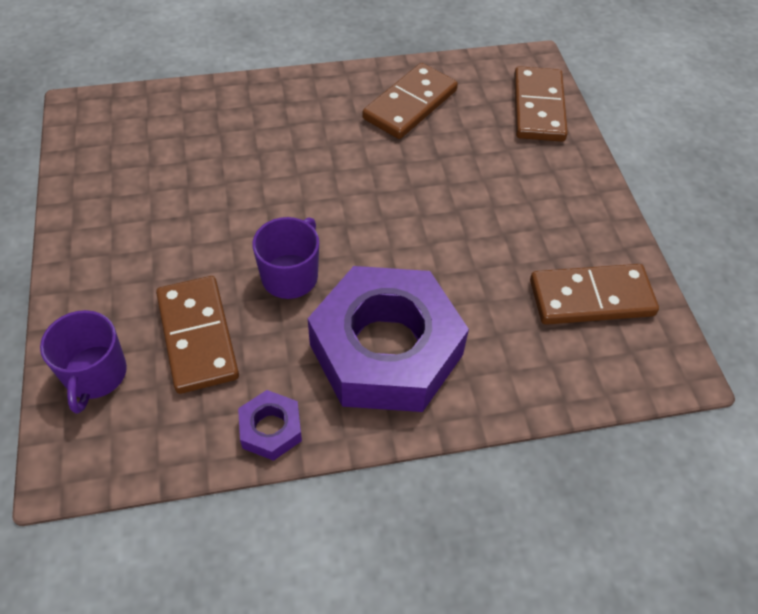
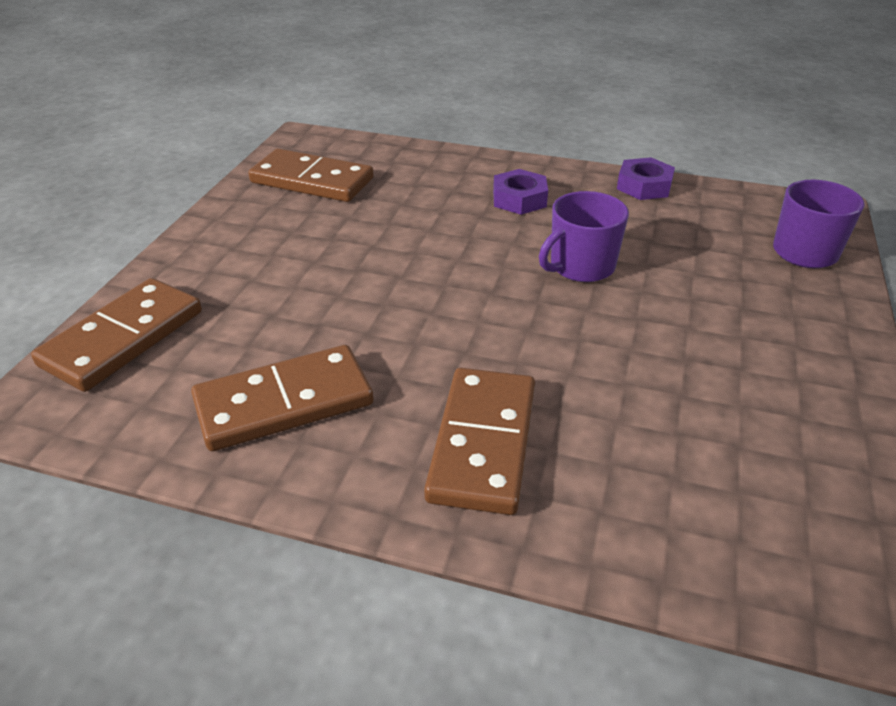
camera: 150 degrees left, 15 degrees down
(198, 336) = (696, 250): brown domino -> brown domino (482, 443)
(386, 349) = (519, 199): purple nut -> purple nut, size x0.41

